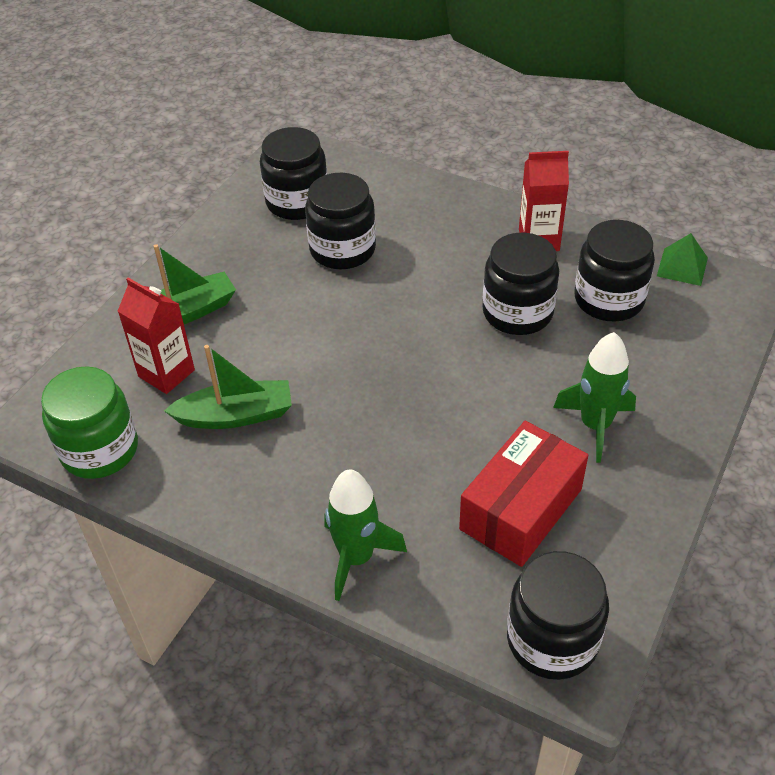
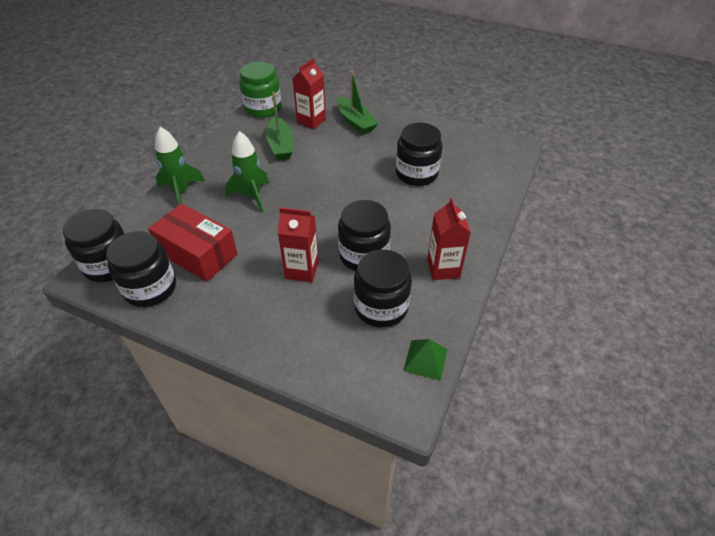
camera: 85 degrees right, 0 degrees up
(297, 202) = (459, 152): black jar -> black jar (150, 288)
(549, 377) = (302, 270): none -> red carton
(595, 425) = (257, 292): green rocket -> green rocket (252, 196)

